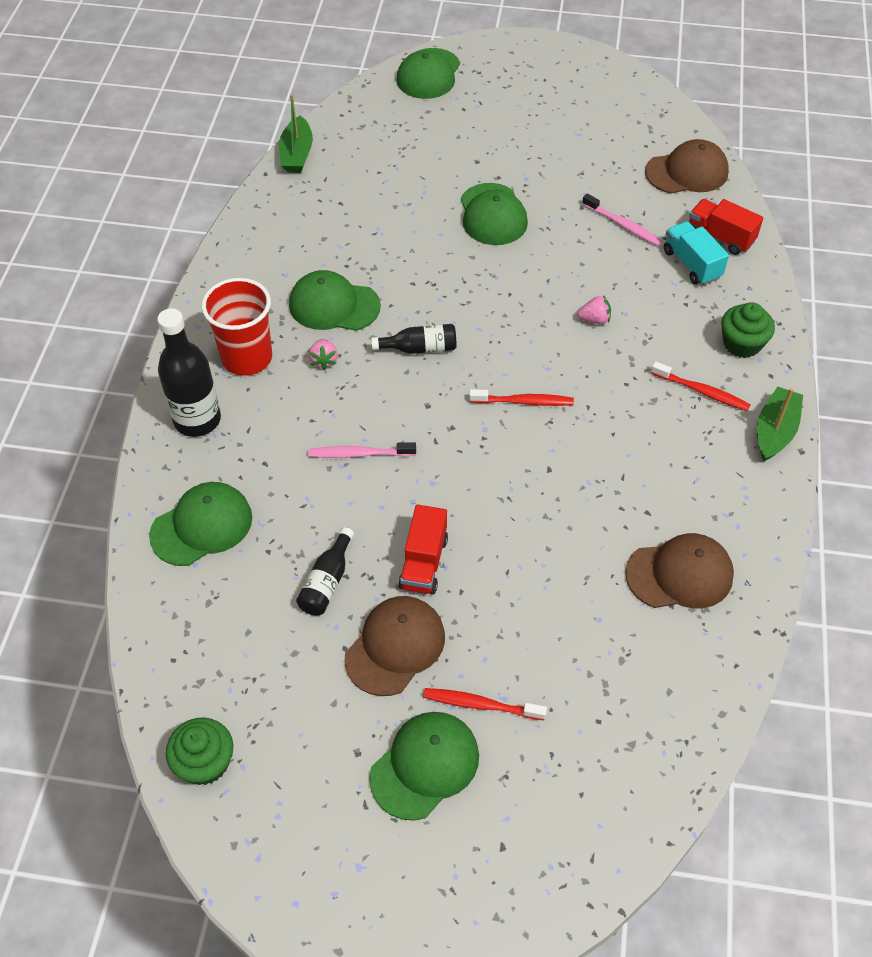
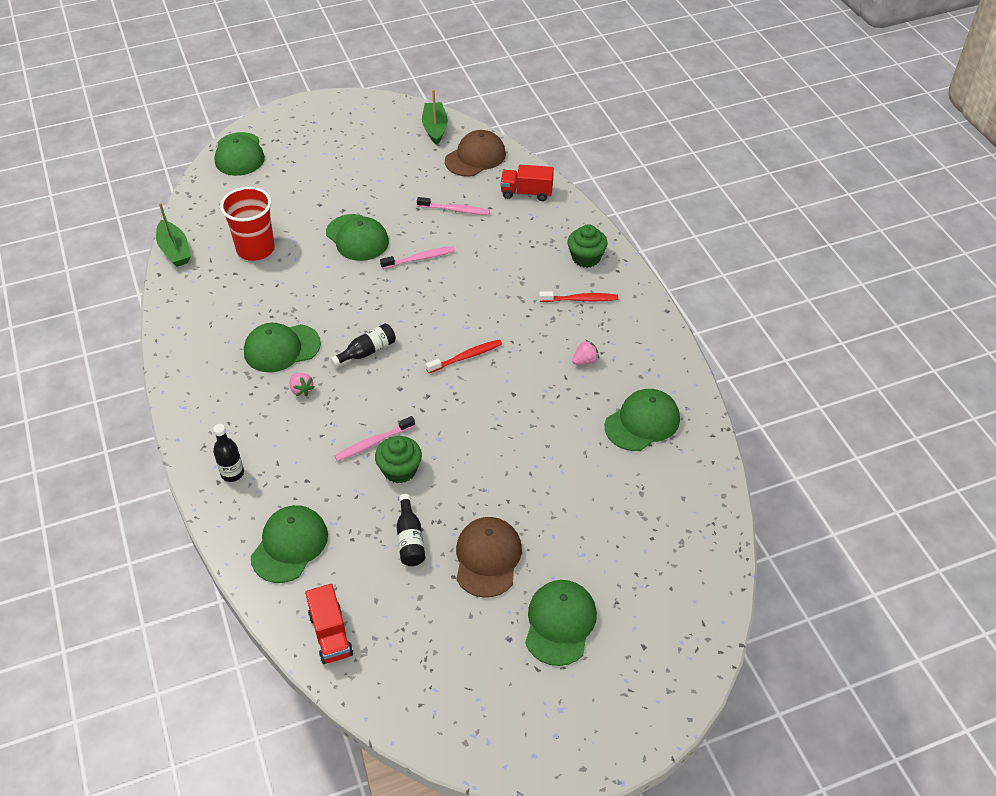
camera: 30 degrees left, 5 degrees down
(197, 420) = (232, 473): black bottle -> black bottle, size x0.57
(205, 762) = (406, 701): green cupcake -> green cupcake (400, 470)
(247, 358) = (240, 413): red cup -> red cup (255, 249)
(423, 563) = (469, 494): red truck -> red truck (330, 634)
(480, 705) = (570, 566): red toothbrush -> none
(546, 266) = (420, 258): none -> pink toothbrush
(594, 319) = (478, 281): pink strawberry -> pink strawberry (585, 361)
(680, 574) = (642, 422): brown cap -> green cap
(691, 264) = (519, 218): turquoise truck -> none
(775, 431) = (643, 305): green boat -> green boat (435, 128)

